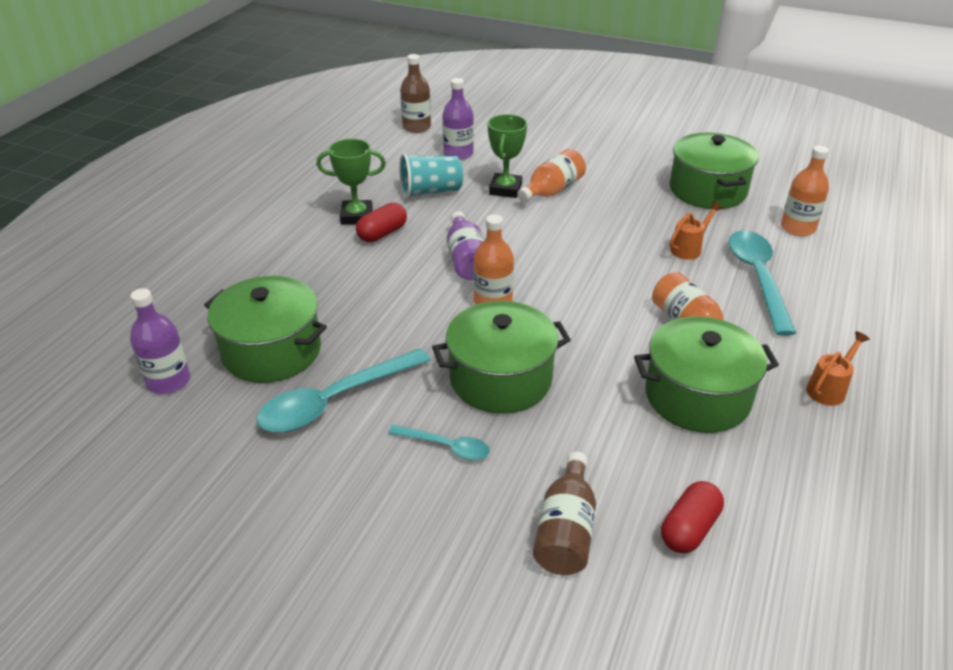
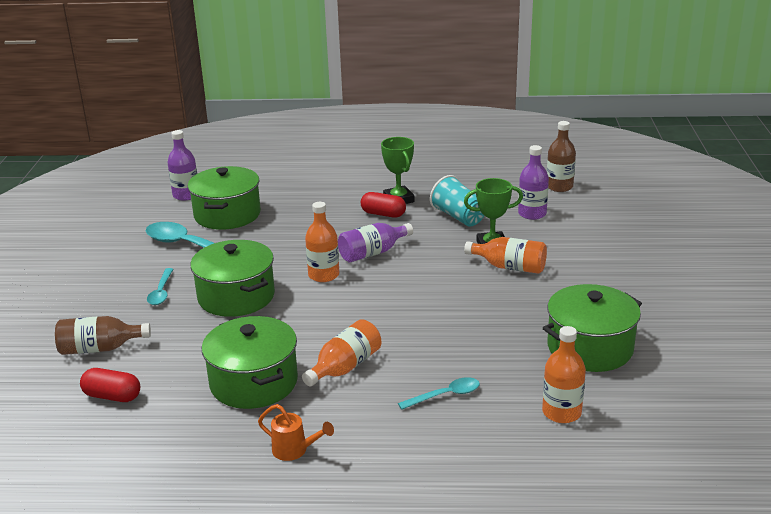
camera: 70 degrees right, 10 degrees down
(689, 248) = (468, 351): orange watering can -> none
(757, 278) = (445, 395): turquoise spoon -> turquoise spoon, size x0.53

